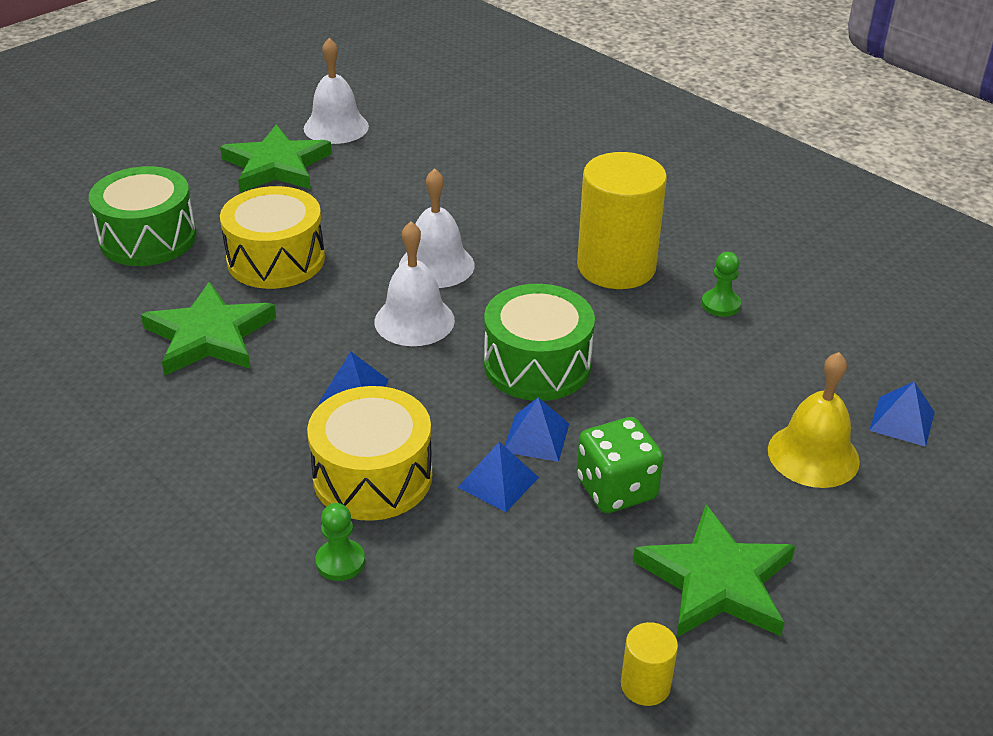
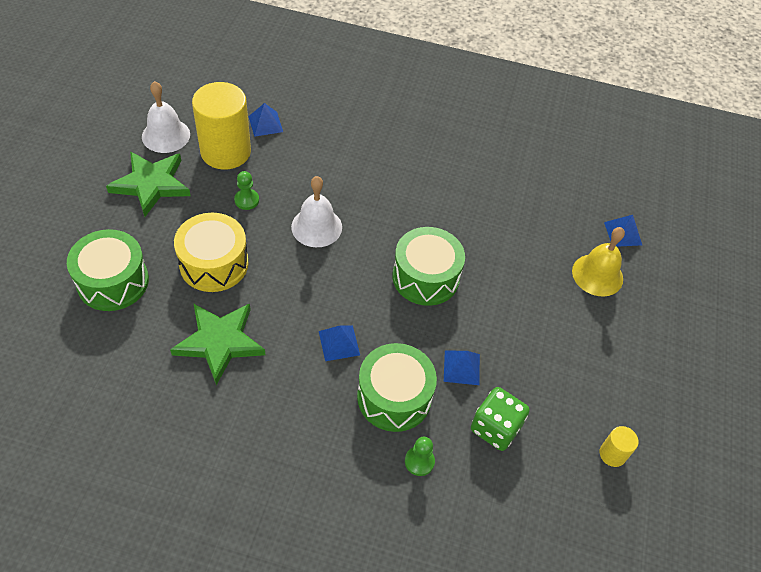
camera: 35 degrees left, 15 degrees up
(372, 476) = (394, 397): yellow drum -> green drum
(414, 320) = (335, 275): white bell -> none
(536, 437) = (460, 328): blue pyramid -> blue pyramid (265, 124)
(616, 267) = (418, 186): yellow cylinder -> yellow cylinder (225, 151)
(616, 489) = (522, 342): green dice -> green dice (495, 428)
(717, 580) = (604, 375): green star -> none
(720, 304) = (491, 191): green pawn -> green pawn (246, 200)

